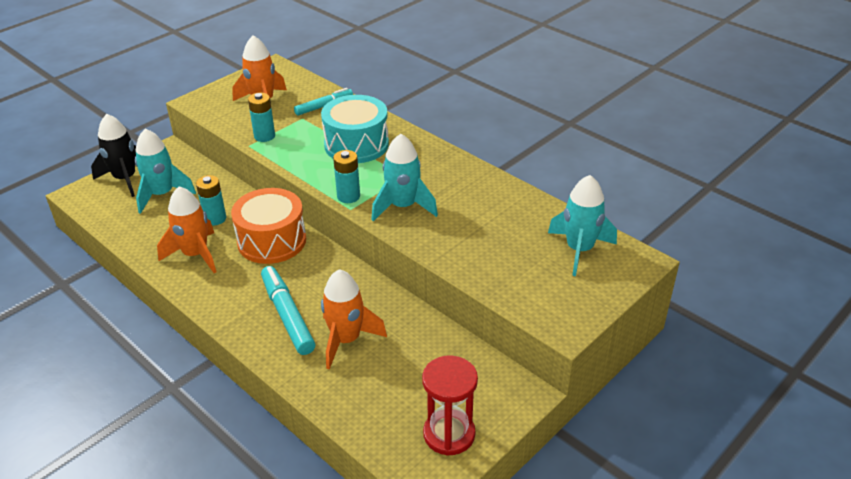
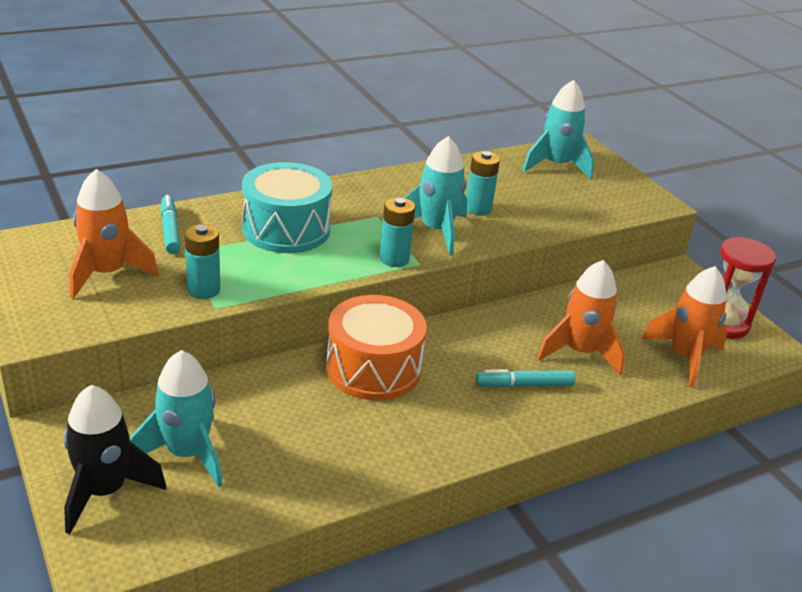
camera: 75 degrees left, 5 degrees down
(195, 255) = (364, 441): orange rocket -> orange rocket (685, 357)
(215, 219) = (291, 409): turquoise battery -> turquoise battery (478, 208)
(287, 315) = (524, 385): turquoise marker -> turquoise marker, size x0.65

